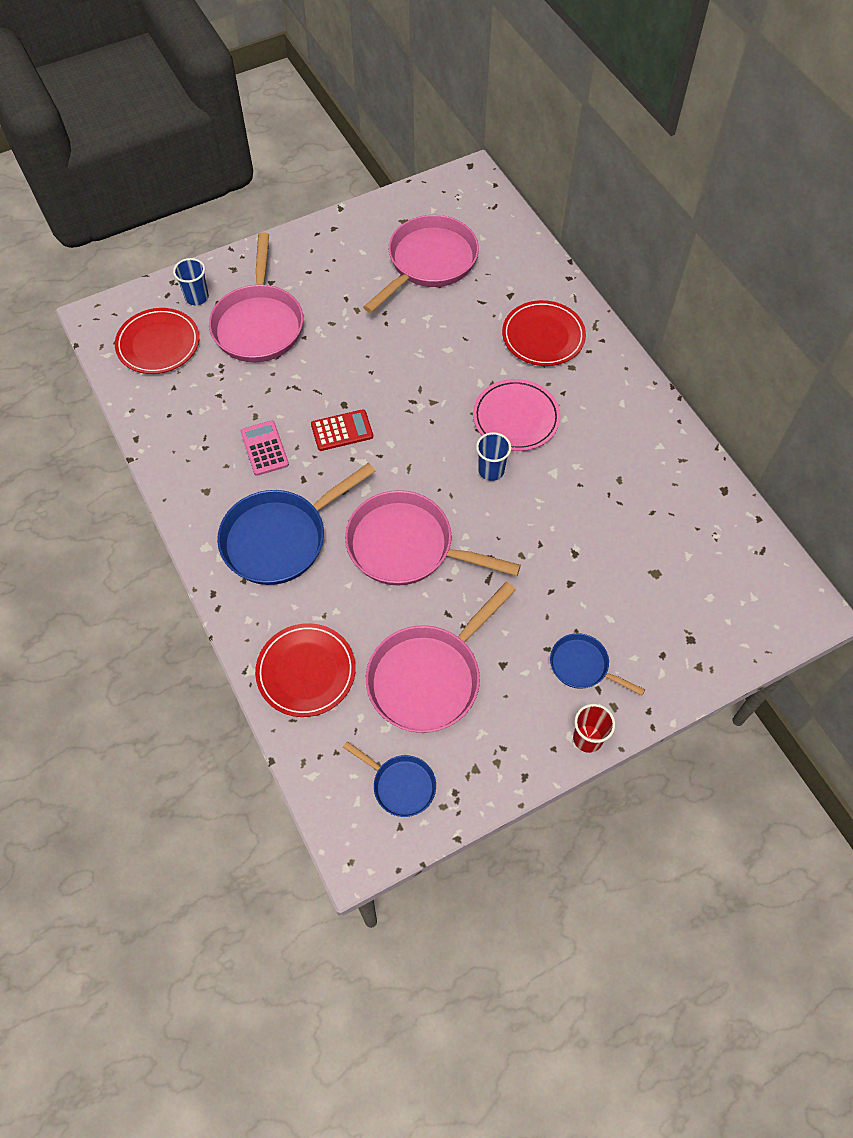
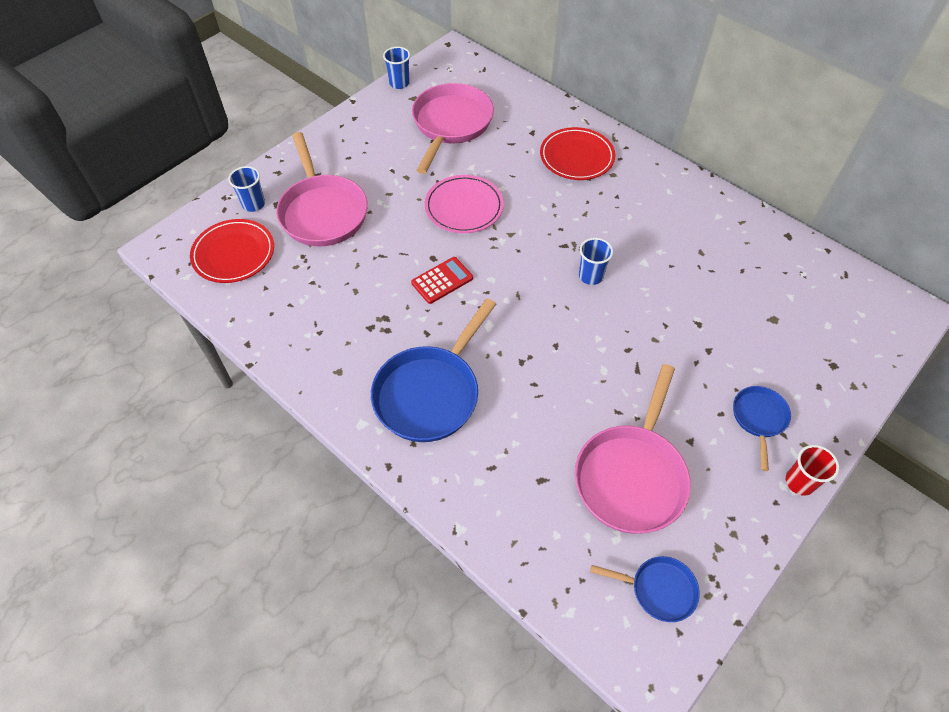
camera: 20 degrees left, 5 degrees down
(264, 448) = (377, 316): pink calculator -> none
(306, 672) = (514, 511): red plate -> none
(397, 200) = (399, 83): none -> blue cup
(407, 546) = (550, 363): pink pan -> none
(516, 418) = (589, 227): pink plate -> pink plate (464, 207)
(582, 666) = (759, 418): blue pan -> blue pan turned 90 degrees clockwise

